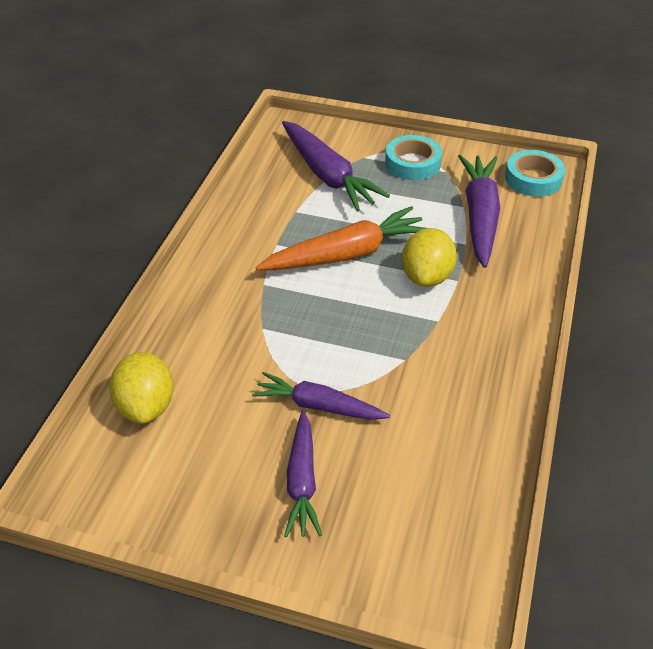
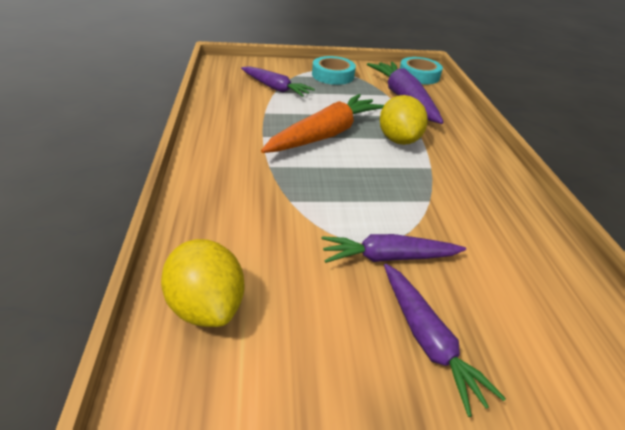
camera: 25 degrees left, 5 degrees down
(327, 175) = (275, 88): purple carrot -> purple carrot, size x0.64

